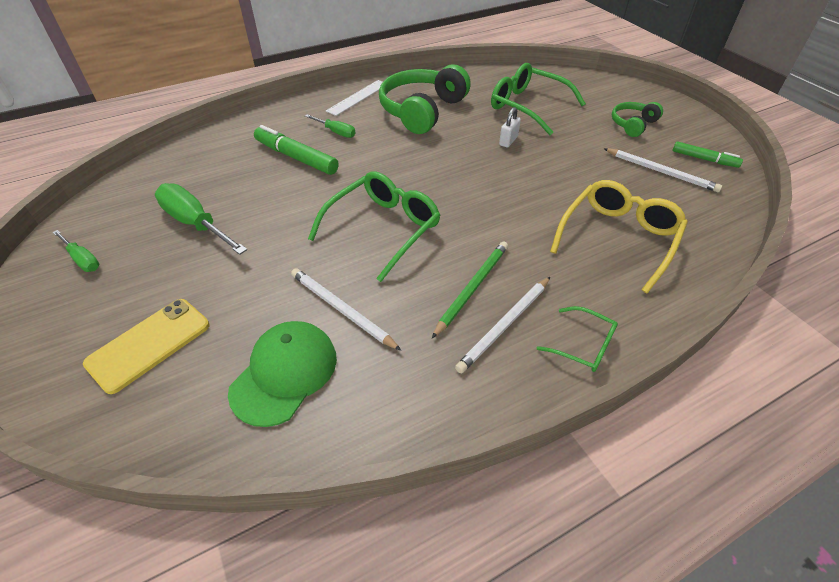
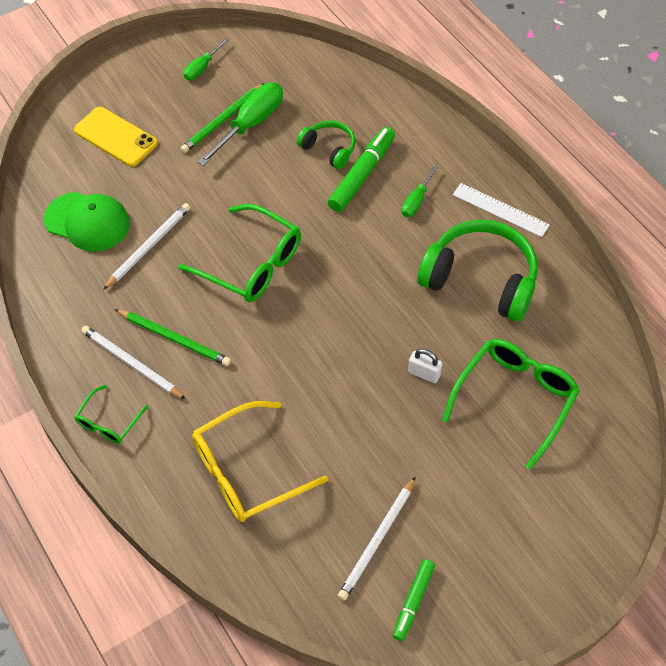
camera: 85 degrees right, 10 degrees up
(177, 244) = (222, 120): none -> green pencil
(618, 238) = (248, 470): yellow glasses -> yellow glasses turned 120 degrees clockwise
(632, 124) = (489, 527): green headphones -> green headphones (329, 149)

